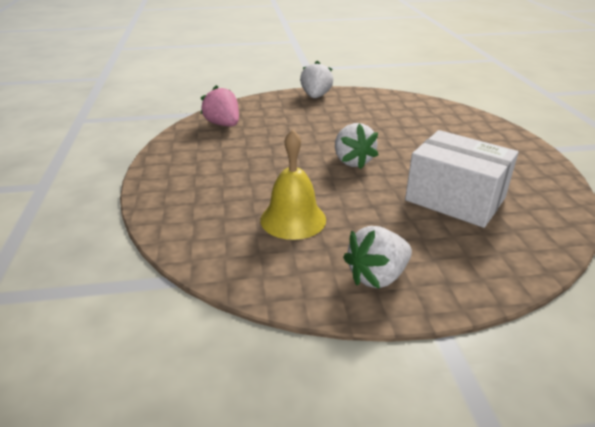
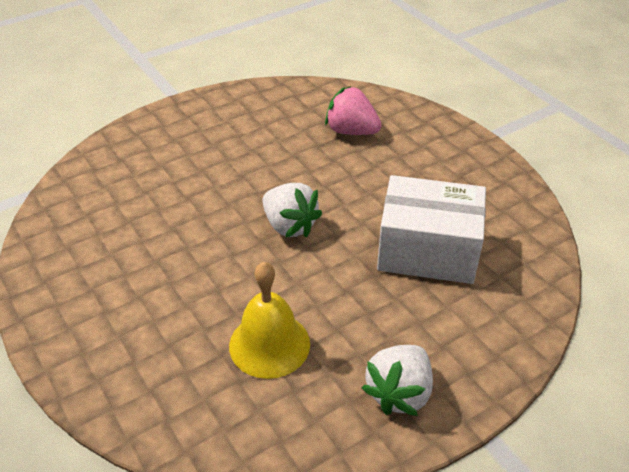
camera: 25 degrees left, 10 degrees up
(223, 124) = (86, 208): pink strawberry -> pink strawberry (351, 131)
(315, 96) = (183, 117): white strawberry -> none

